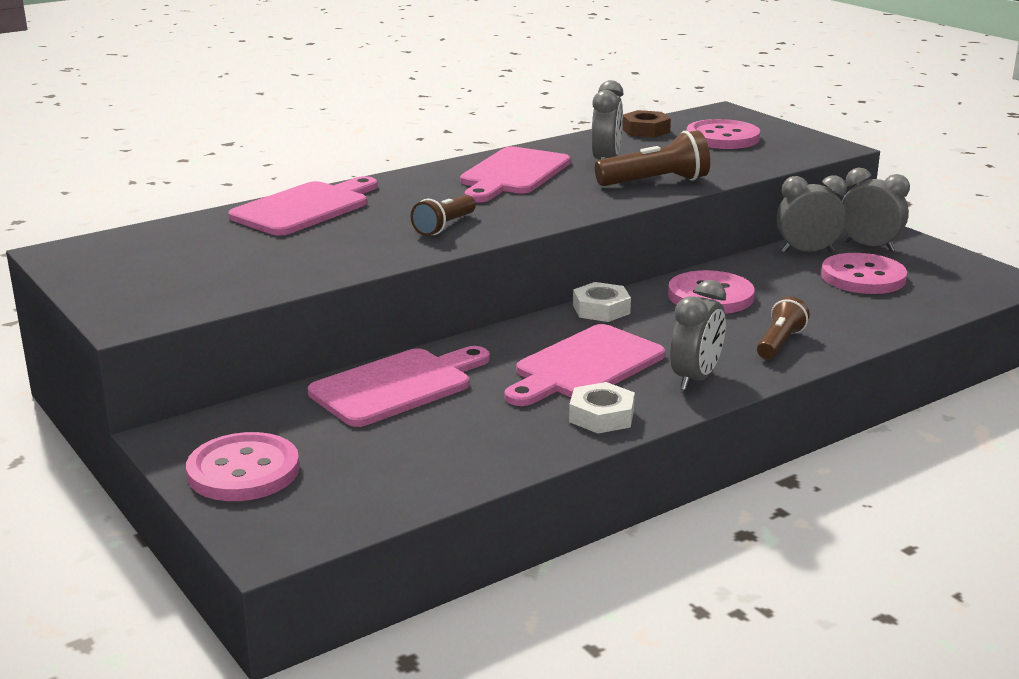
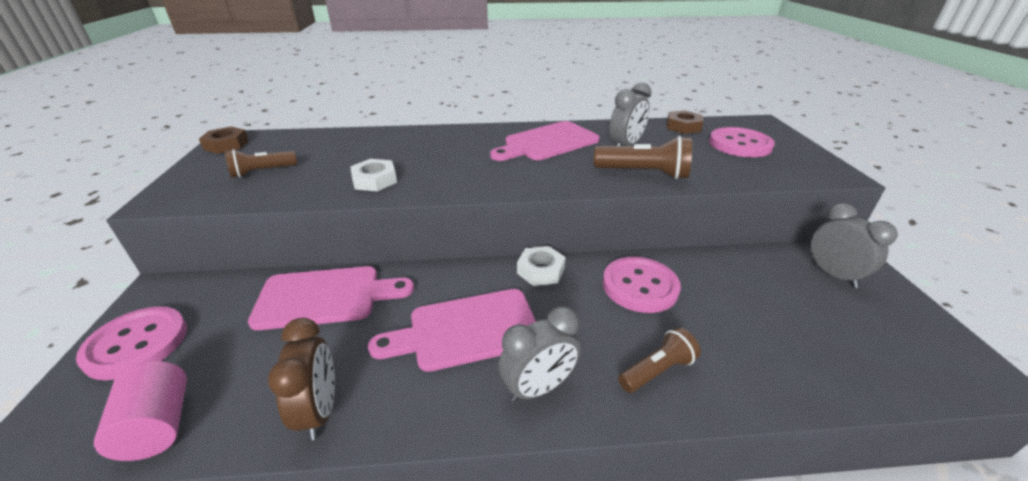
camera: 30 degrees right, 10 degrees up
(75, 259) = (226, 145): none -> brown nut
(305, 208) = (390, 139): pink cutting board -> none
(385, 496) = (158, 426): none -> pink cylinder
(444, 226) = (445, 175): brown flashlight -> brown flashlight (262, 172)
(524, 444) = (320, 410): none -> brown clock
(601, 416) = (414, 402): white nut -> white nut (374, 180)
(807, 252) = (765, 263): grey clock -> none
(863, 277) = (803, 311): pink button -> none

